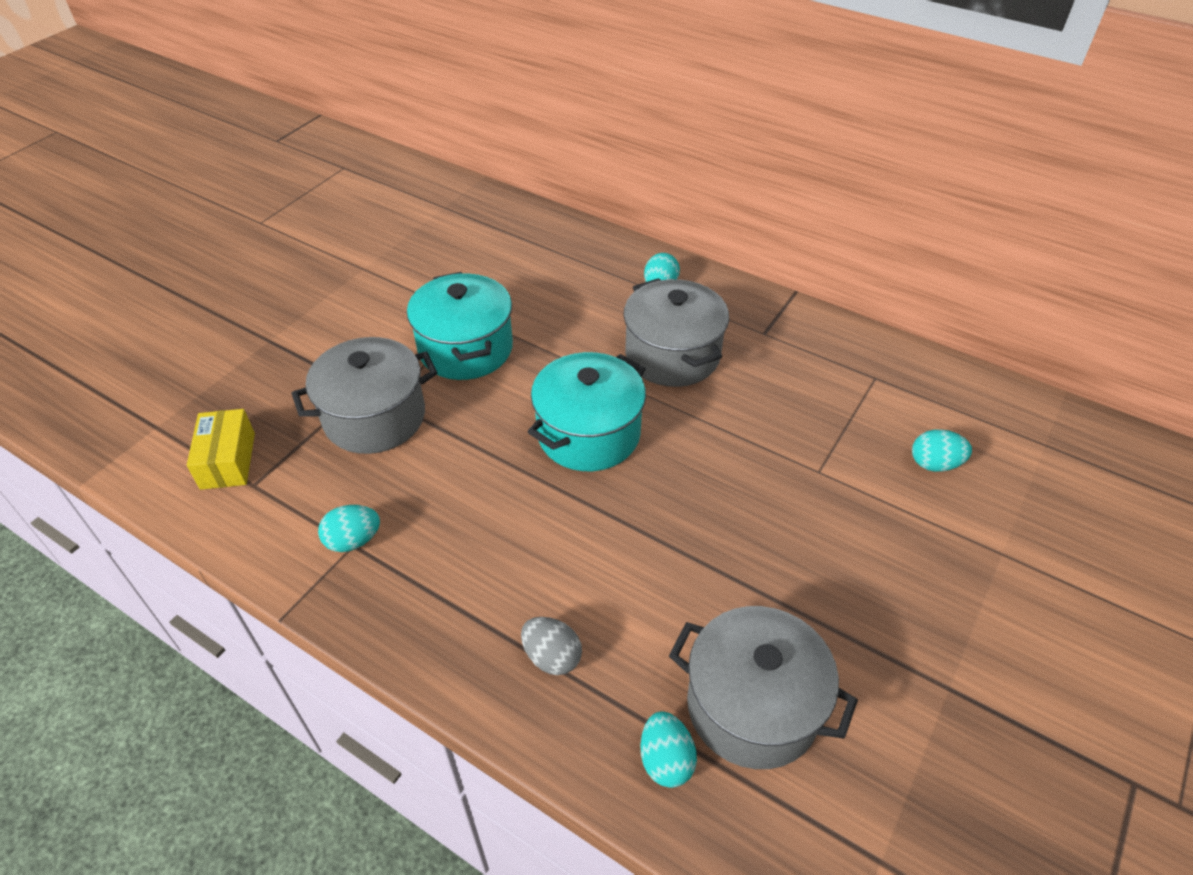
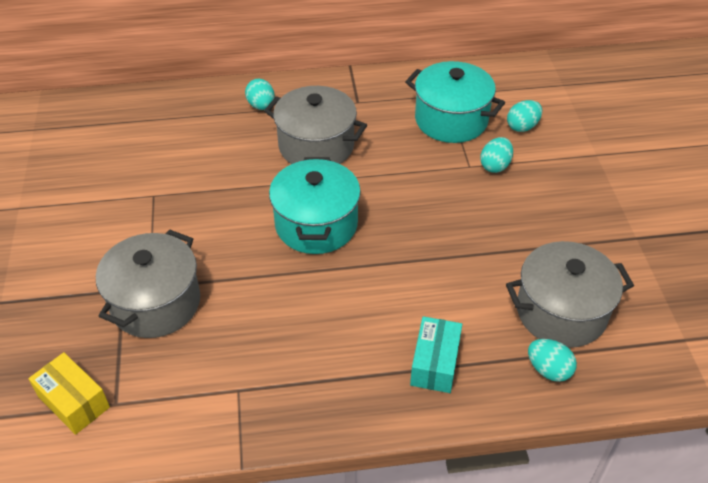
camera: 40 degrees left, 0 degrees up
(353, 540) = (235, 387): turquoise egg -> turquoise egg (495, 165)
(465, 349) = (170, 219): turquoise pot -> turquoise pot (451, 120)
(552, 657) = (435, 363): grey egg -> turquoise box

